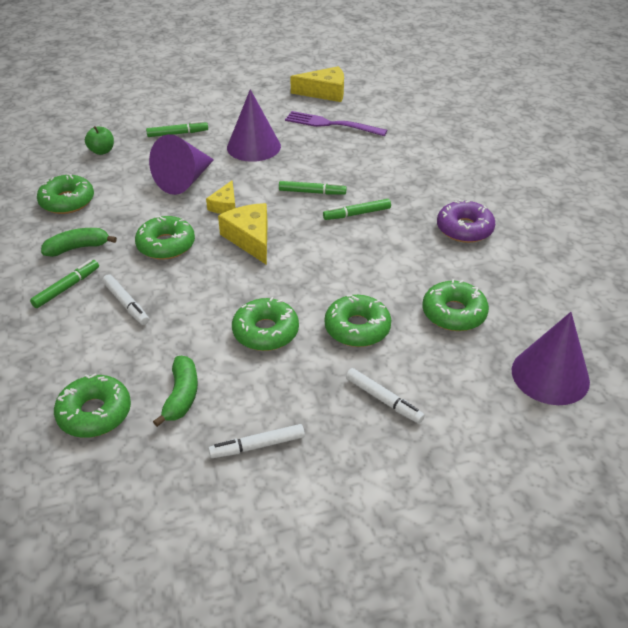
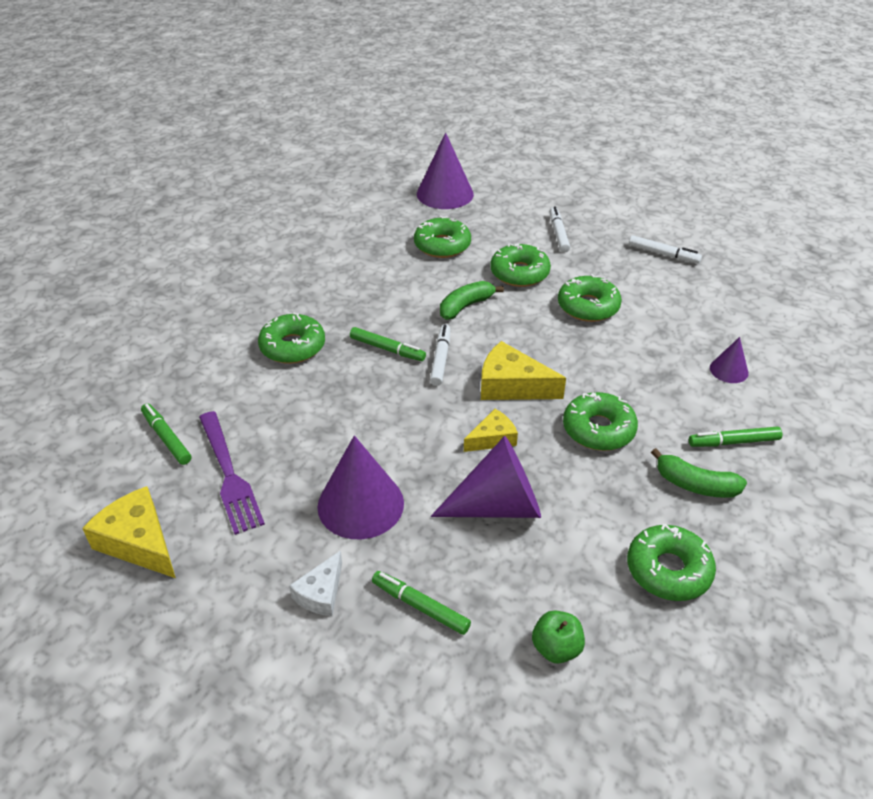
camera: 135 degrees left, 0 degrees up
(95, 413) = (764, 325): green donut -> green donut (292, 347)
(102, 343) = (729, 370): none -> purple cone
(126, 303) = (684, 392): white marker -> white marker (440, 359)
(181, 396) = (691, 302): green banana -> green banana (465, 306)
(225, 117) = (321, 593): none -> white cheese
(250, 238) = (511, 386): yellow cheese -> yellow cheese turned 90 degrees clockwise
(312, 192) = (390, 397): green marker -> green marker (166, 438)
(464, 229) = (330, 285): purple donut -> none

